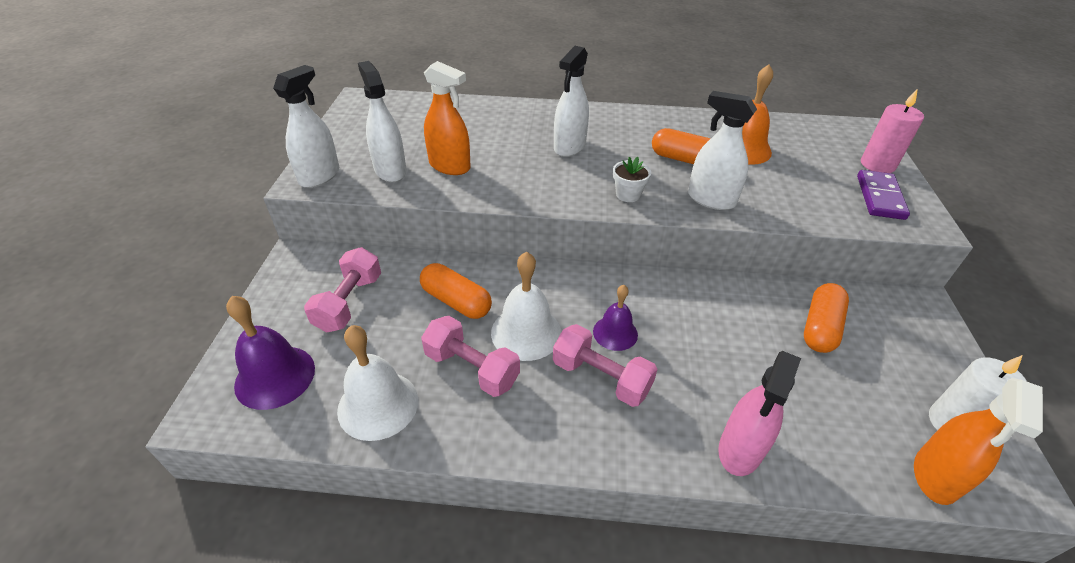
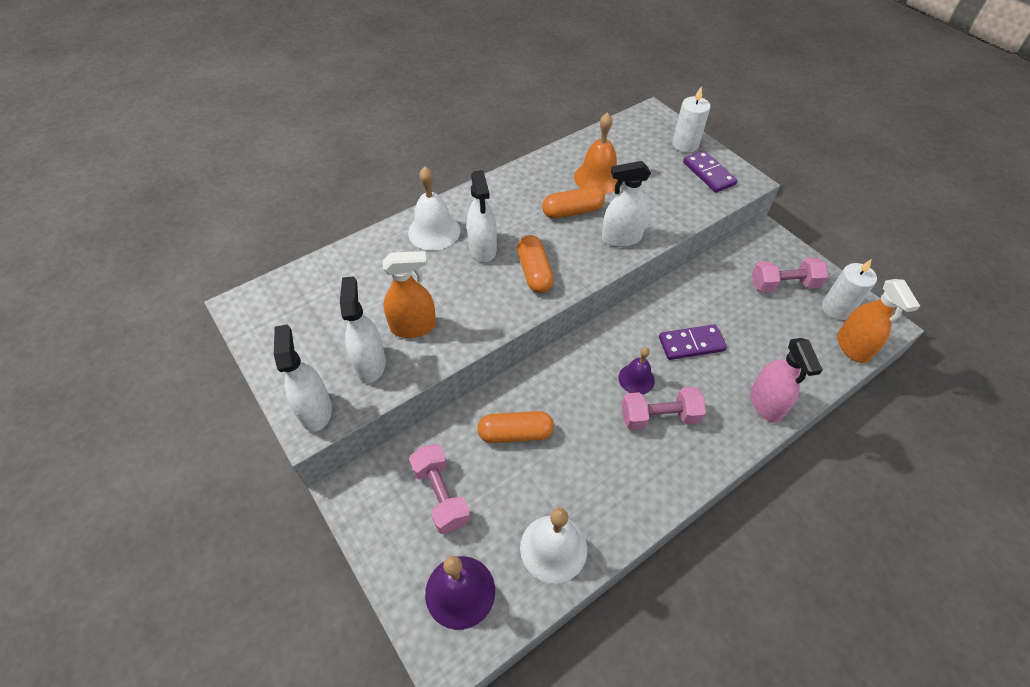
camera: 40 degrees left, 10 degrees up
(390, 170) = (370, 363): white spray bottle -> white spray bottle turned 60 degrees clockwise
(472, 368) = (581, 473): pink dumbbell -> pink dumbbell (783, 285)
(526, 332) = (585, 421): white bell -> white bell (434, 231)
(628, 194) = (568, 268): white flower pot -> none
(710, 341) = (691, 344): none -> purple domino
(820, 327) = (735, 290): orange capsule -> orange capsule (534, 272)
(877, 165) = (685, 144): pink candle -> white candle

